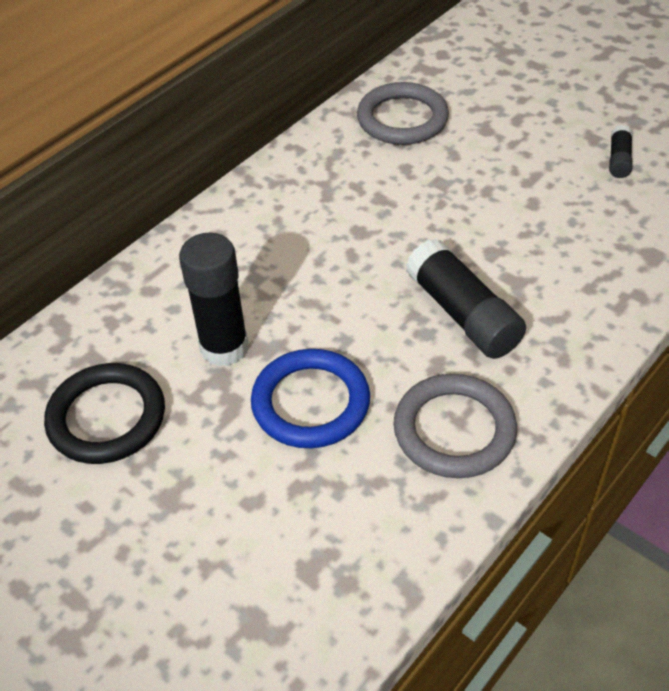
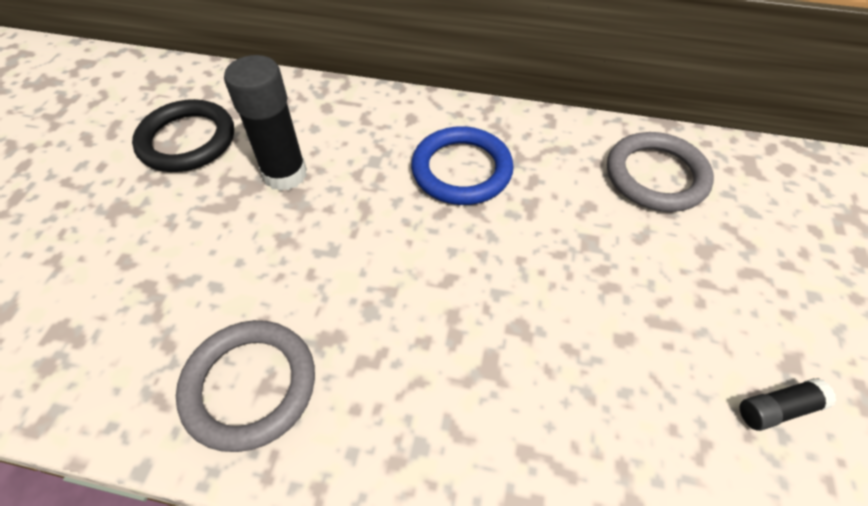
camera: 60 degrees right, 5 degrees up
(311, 403) = (245, 256): blue ring -> blue ring (461, 170)
(463, 314) = (411, 334): black glue stick -> none

